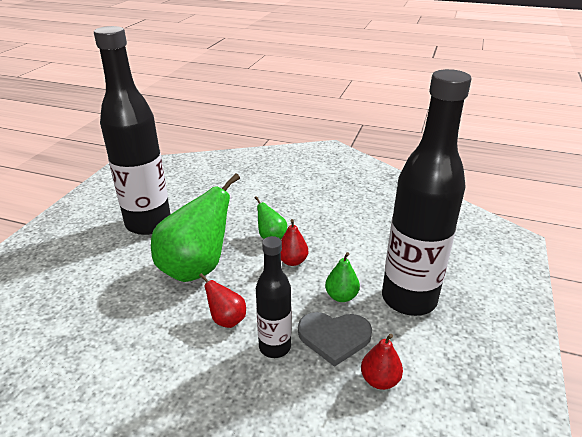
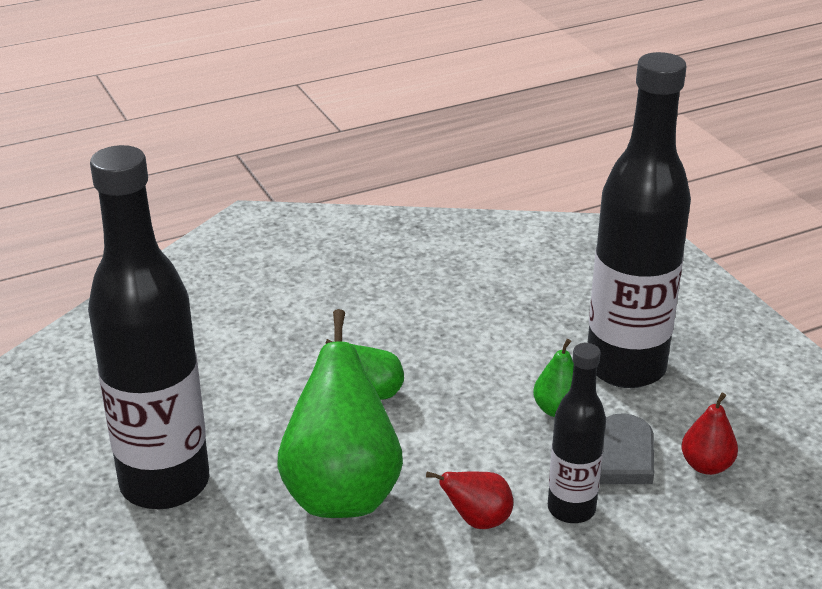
camera: 45 degrees left, 0 degrees up
(292, 261) = (446, 406): red pear -> none

